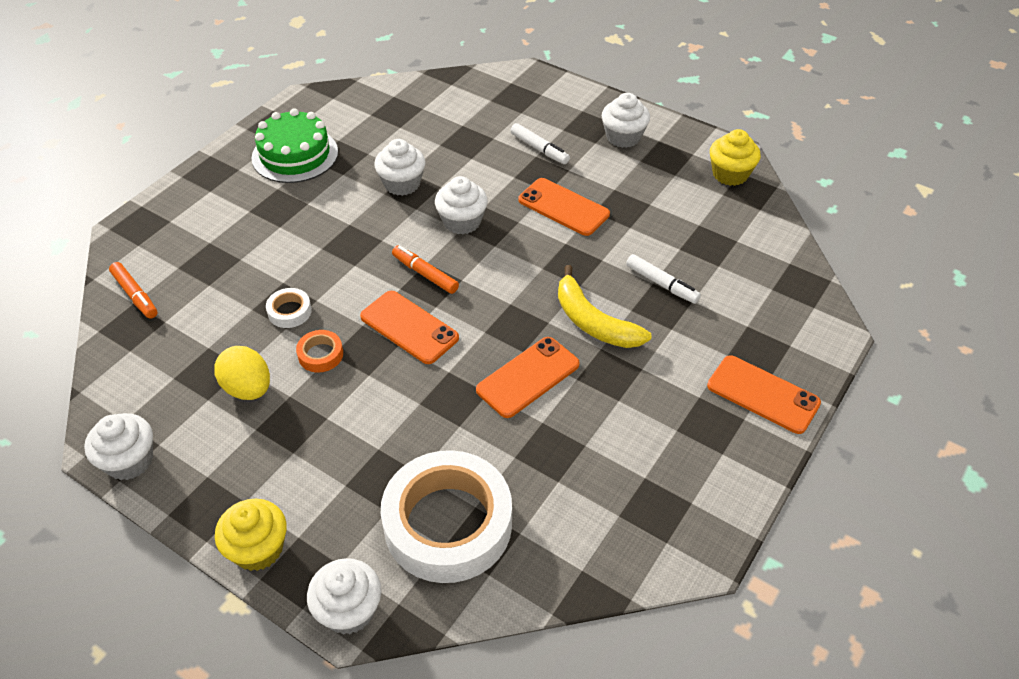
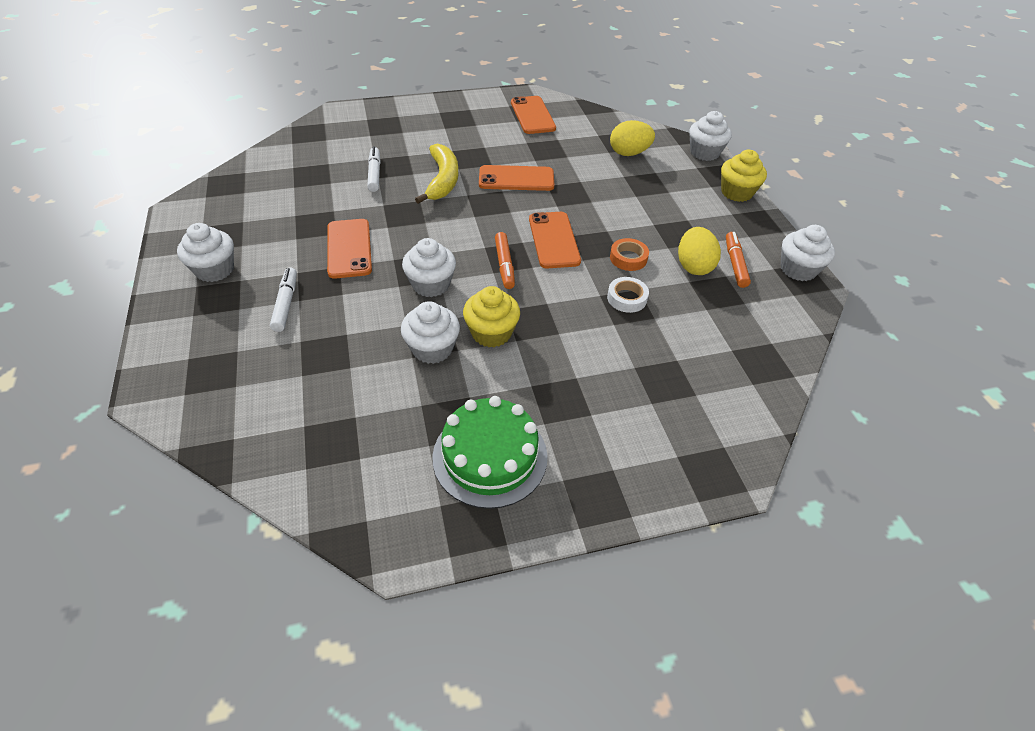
camera: 140 degrees left, 0 degrees up
(135, 295) = (748, 390): orange marker -> orange marker (735, 264)
(448, 524) = (629, 153): white tape -> yellow egg
(730, 174) = (213, 199): yellow cupcake -> yellow cupcake (491, 333)
(763, 394) = (415, 113): orange phone -> orange phone (532, 115)

